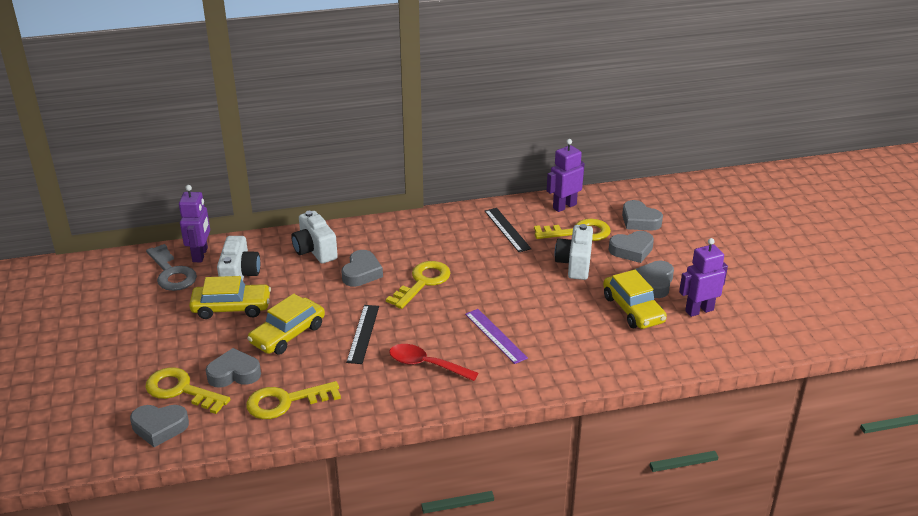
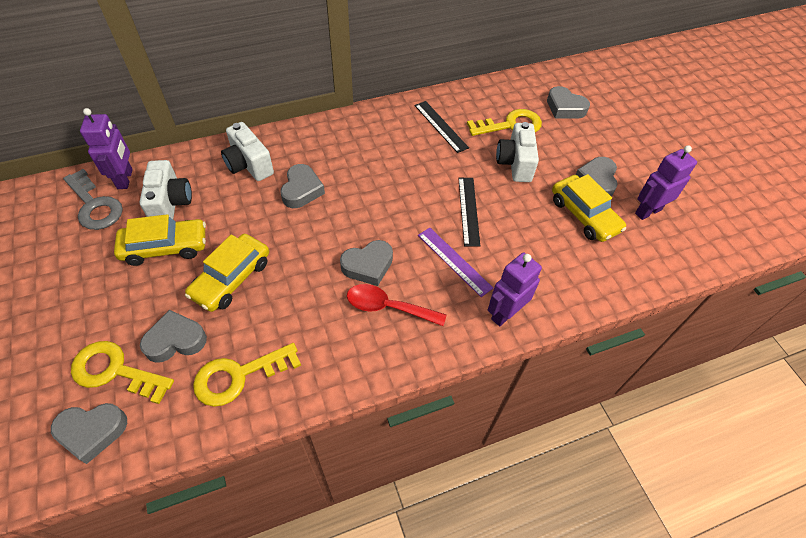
camera: 10 degrees left, 20 degrees up
(363, 334) = (314, 270): black ruler -> black ruler (468, 210)
(423, 282) = (367, 197): yellow key -> none
(564, 206) = (490, 95): purple robot -> purple robot (505, 313)
(631, 250) = (566, 143): grey heart -> grey heart (368, 266)

